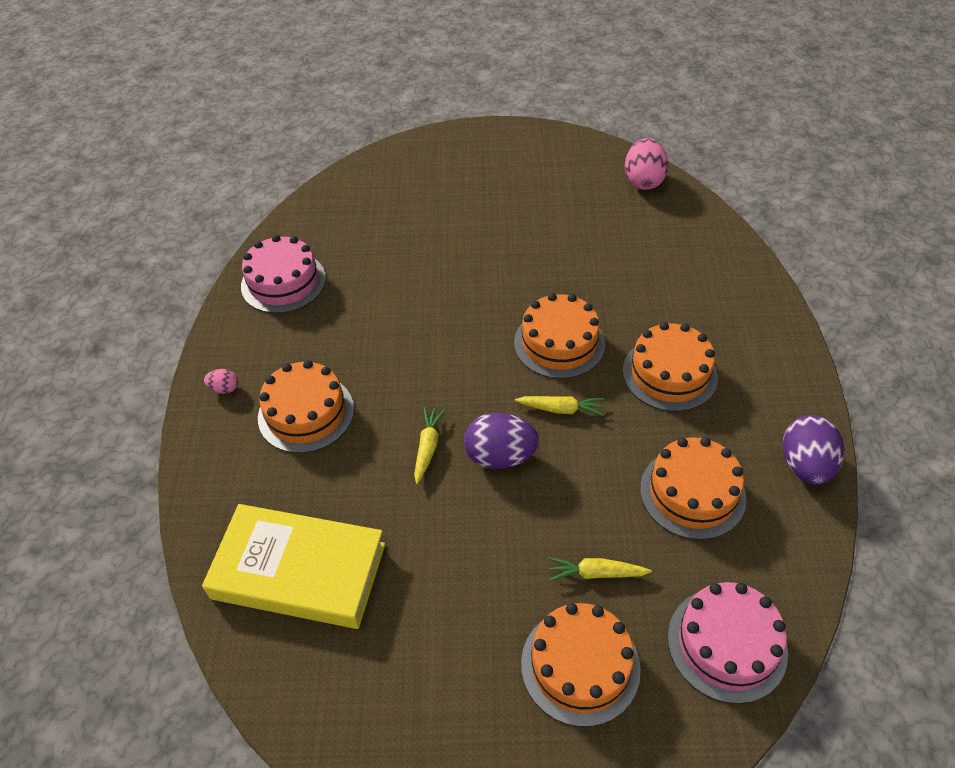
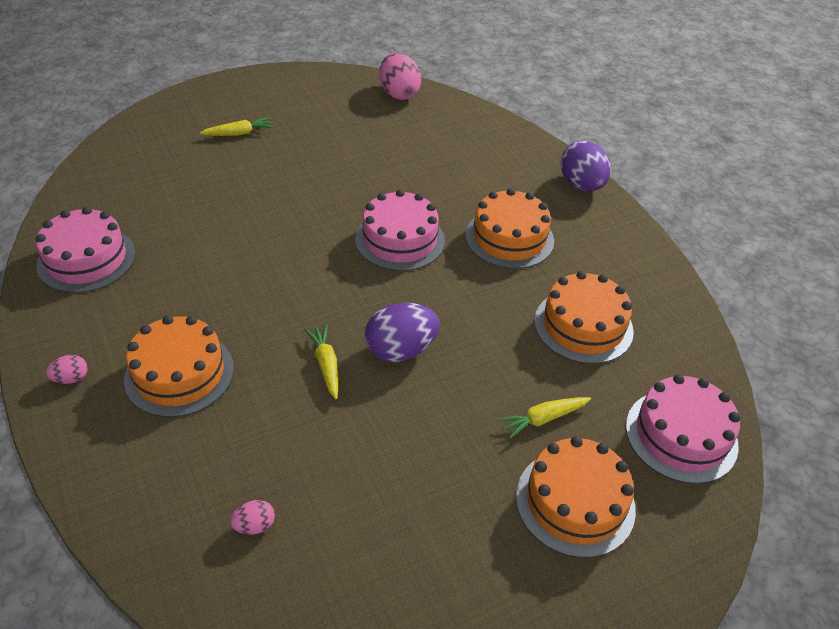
camera: 30 degrees left, 5 degrees down
(299, 571) = (254, 525): yellow book -> pink egg
(559, 343) = (400, 240): orange cake -> pink cake
(561, 409) = (433, 293): yellow carrot -> yellow carrot (239, 133)
(805, 465) = (656, 276): purple egg -> purple egg (581, 185)

